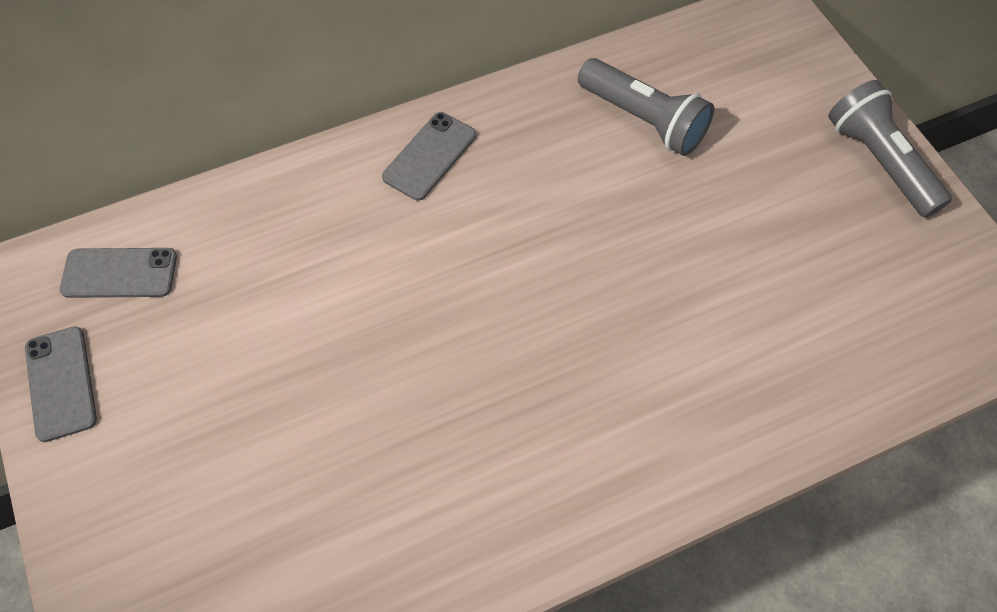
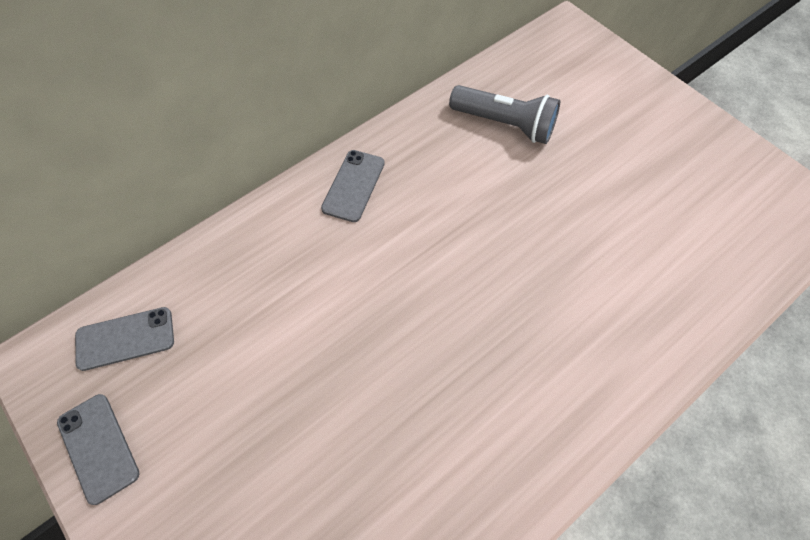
camera: 15 degrees left, 0 degrees up
(879, 162) = (680, 119): grey flashlight -> none

